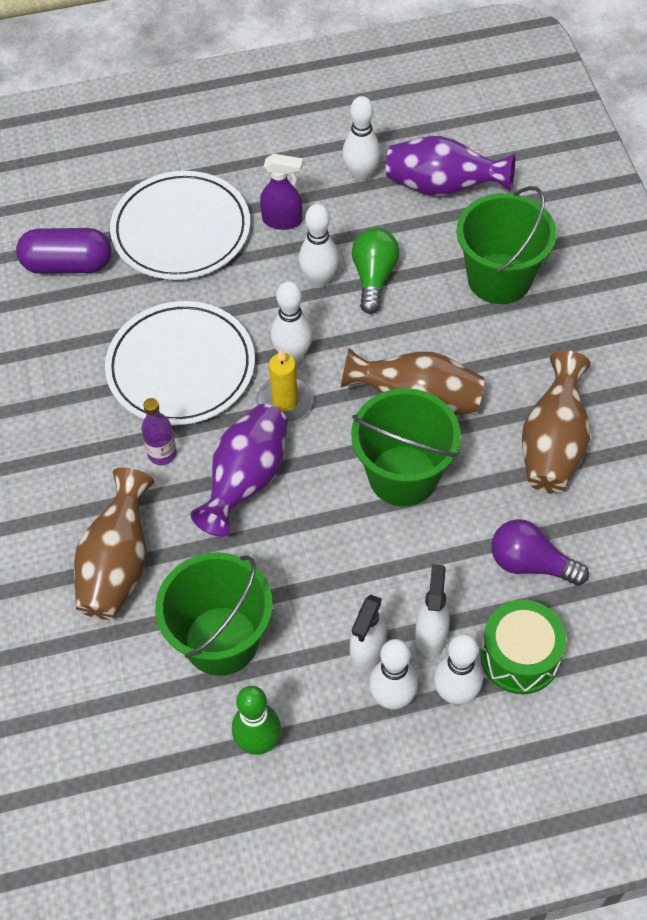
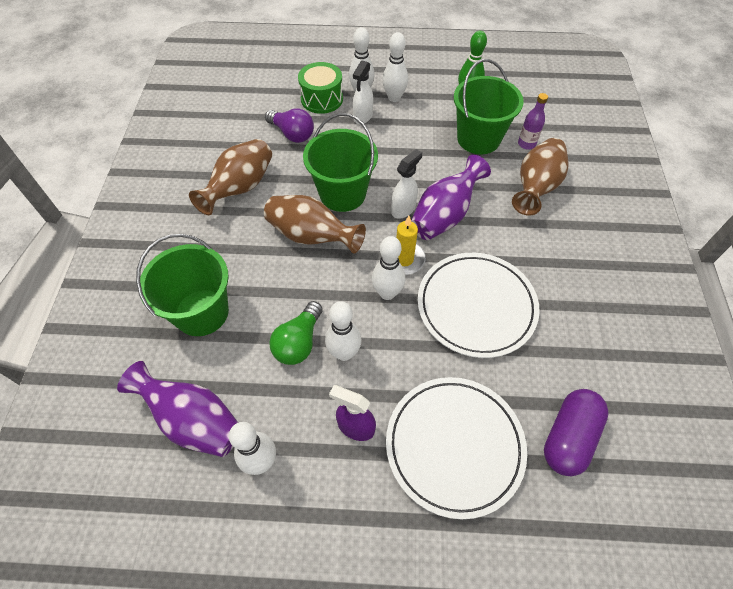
camera: 165 degrees left, 0 degrees up
(67, 265) = (568, 437): purple capsule -> purple capsule turned 75 degrees counterclockwise
(162, 454) = (499, 246): purple bottle -> purple bottle (526, 144)
(367, 652) = (400, 117): white spray bottle -> white spray bottle (403, 209)

